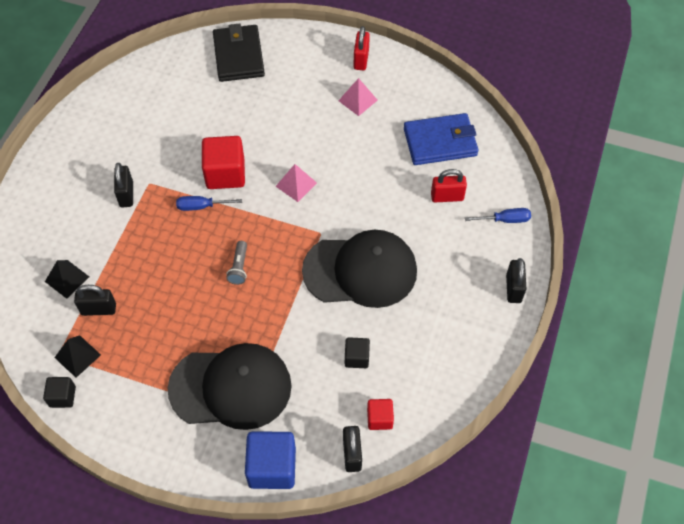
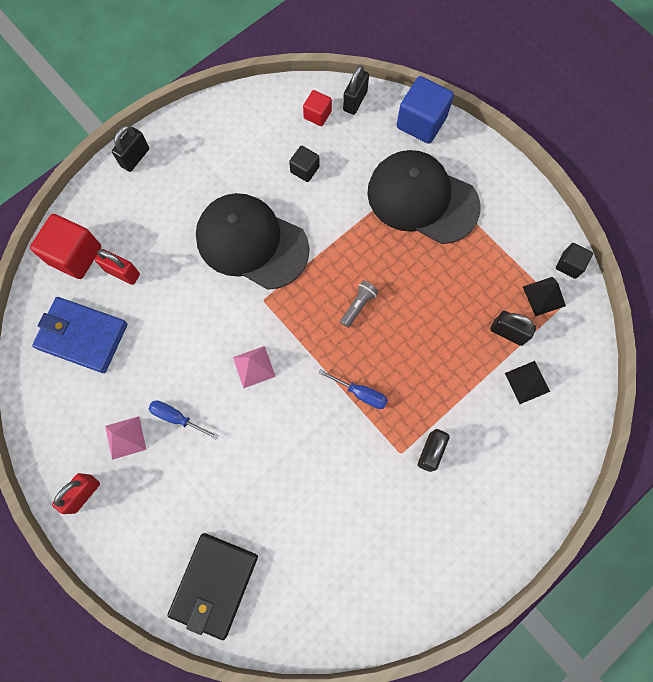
camera: 150 degrees left, 15 degrees up
(225, 174) = (317, 420): red cube -> red cube (75, 255)
(504, 220) = (90, 221): blue screwdriver -> blue screwdriver (177, 418)

